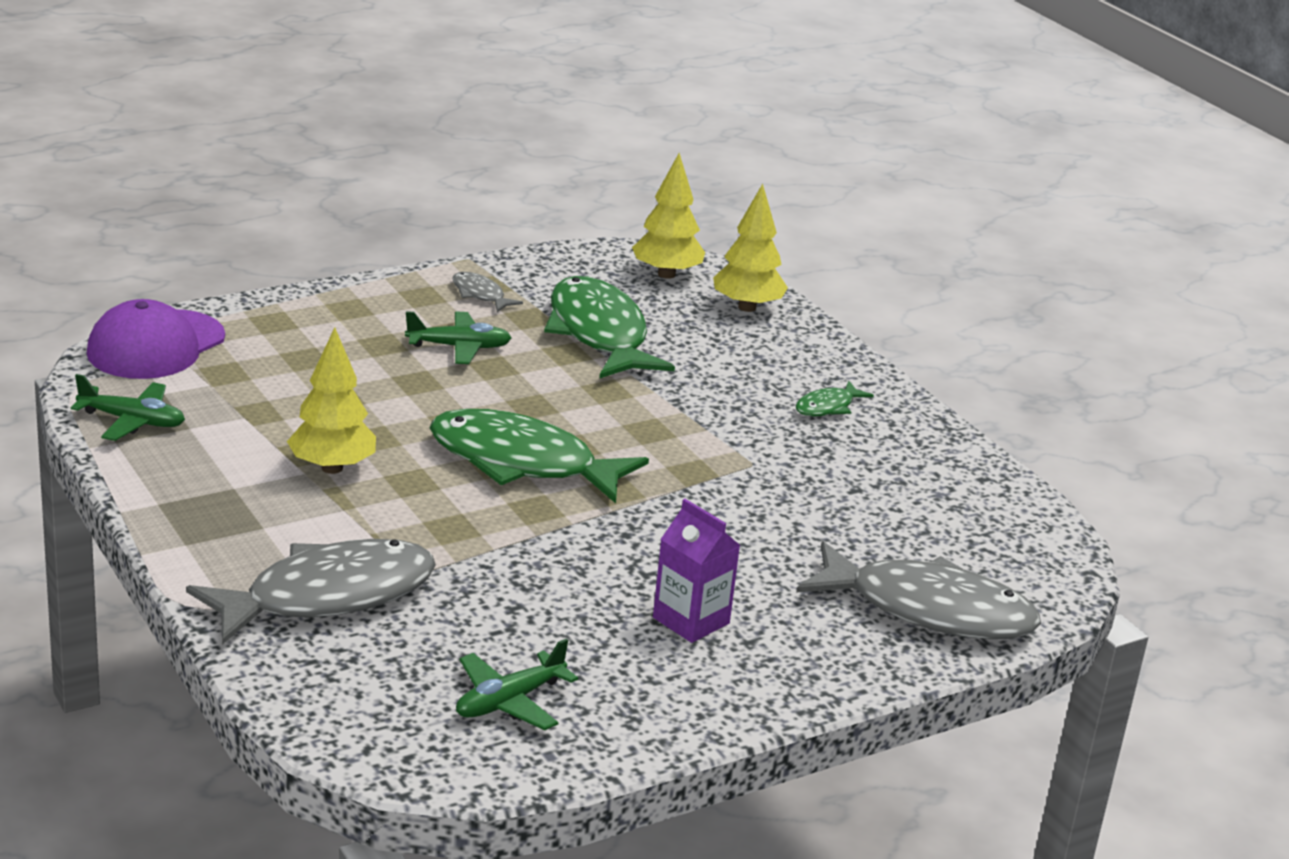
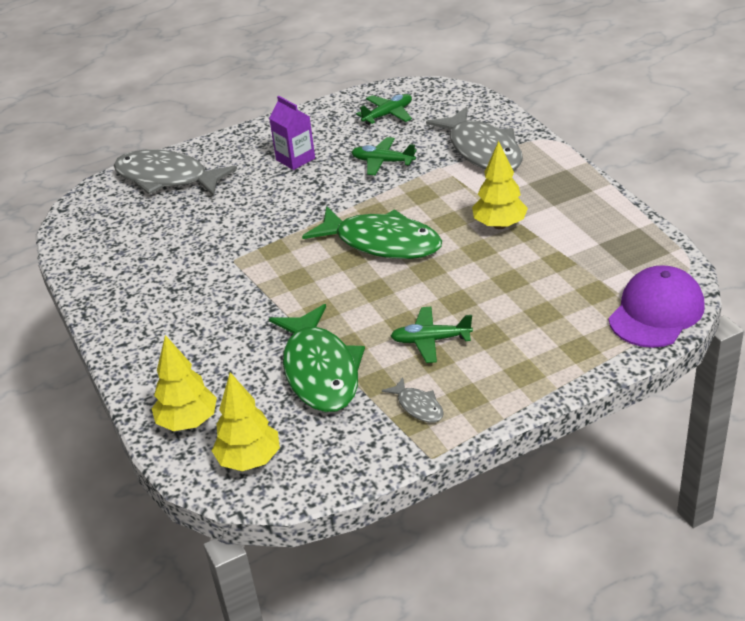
camera: 170 degrees left, 10 degrees up
(132, 421) = (637, 244): green plane -> green plane (383, 162)
(327, 596) = (482, 150): grey fish -> grey fish turned 90 degrees counterclockwise
(828, 407) = (163, 315): green fish -> none

